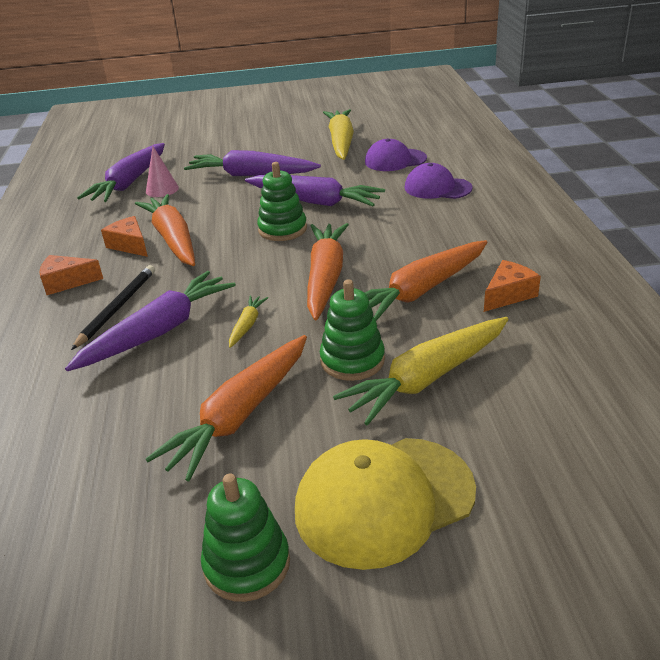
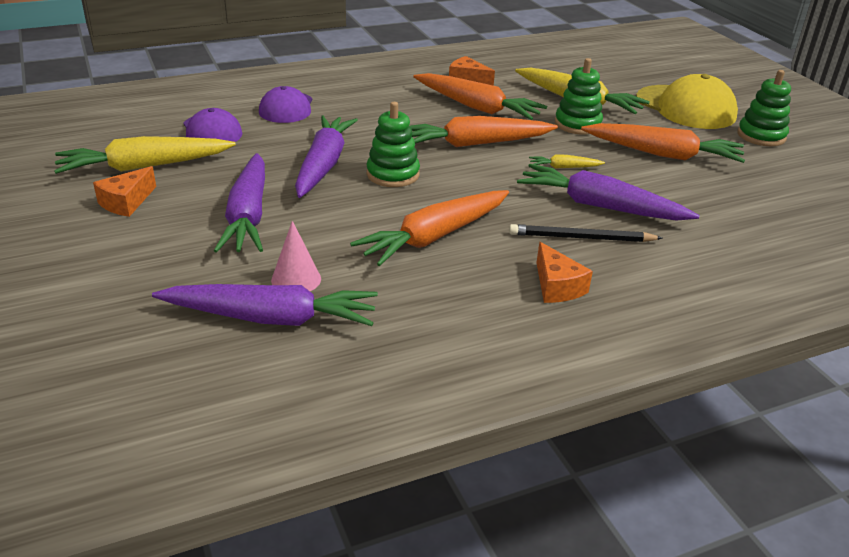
camera: 110 degrees left, 0 degrees up
(130, 245) = (458, 264): orange cheese -> orange cheese (126, 202)

